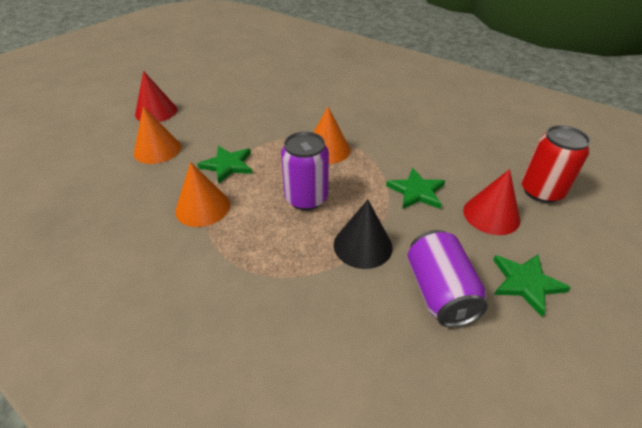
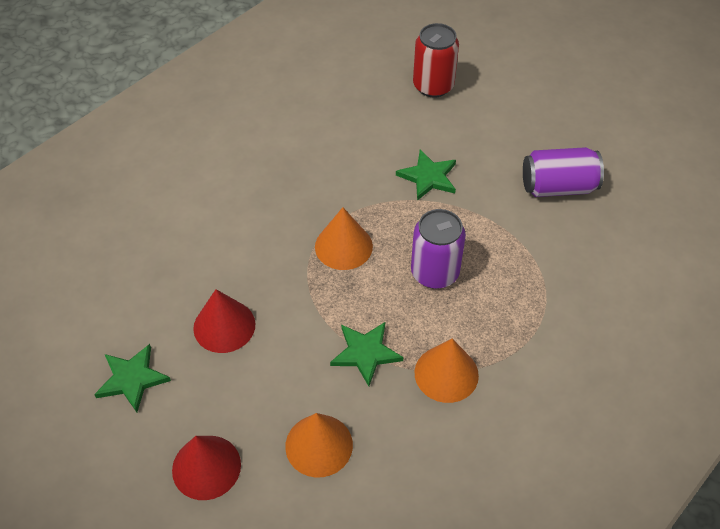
camera: 85 degrees left, 10 degrees up
(362, 245) = (505, 231): black cone -> none
(491, 215) = (465, 130): red cone -> red cone (224, 326)
(525, 283) = (545, 132): green star -> green star (132, 379)

